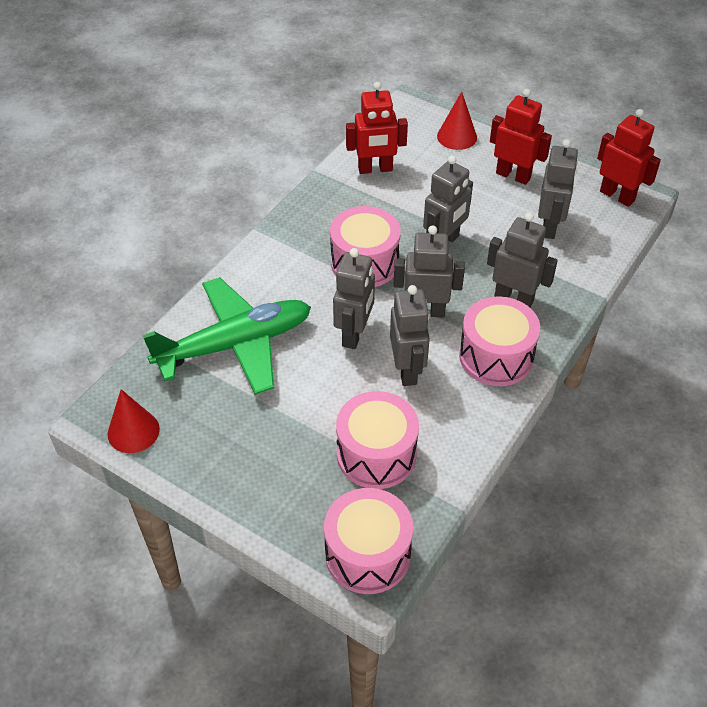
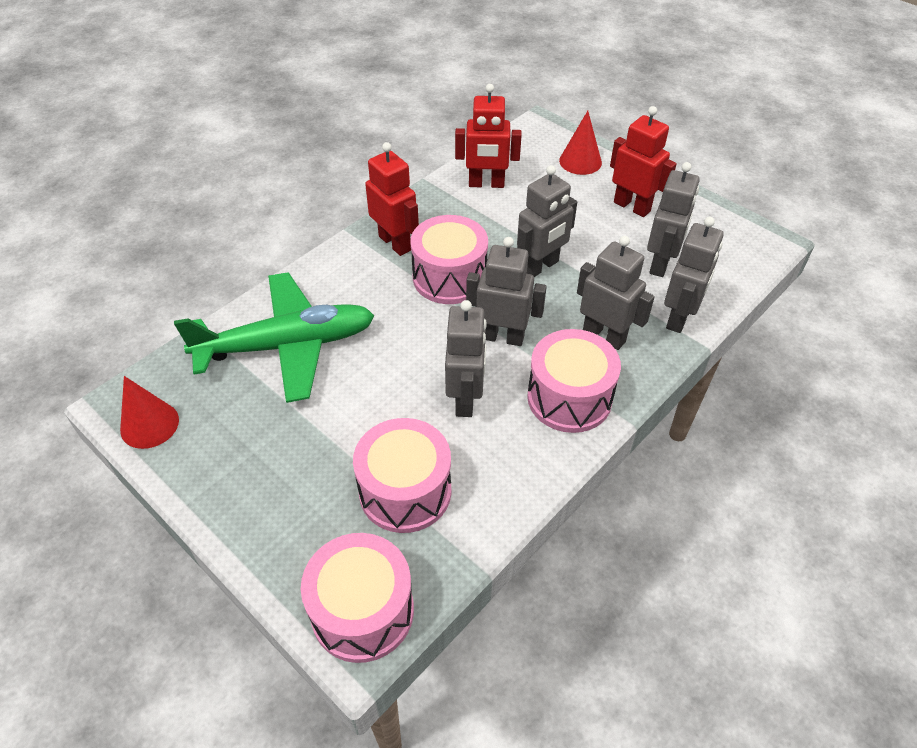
camera: 10 degrees right, 0 degrees up
(354, 334) = (418, 351): grey robot -> grey robot (679, 318)
(617, 196) = (743, 240): red robot -> red robot (395, 243)

